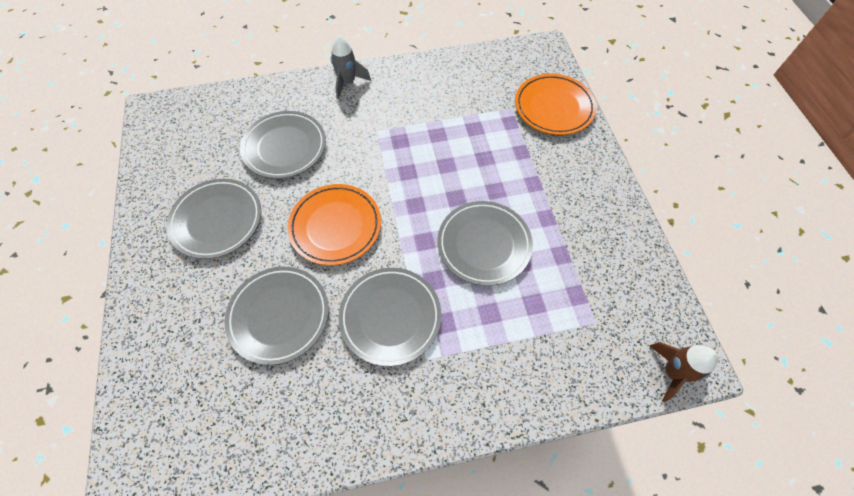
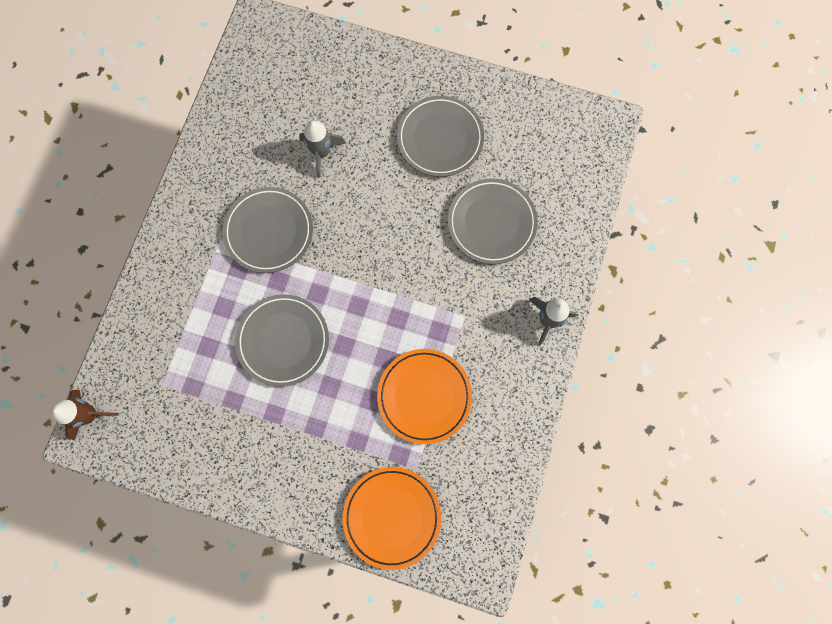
camera: 120 degrees right, 15 degrees up
(279, 316) = (321, 153): grey plate -> grey rocket
(335, 226) = (377, 228): orange plate -> orange plate (424, 396)

